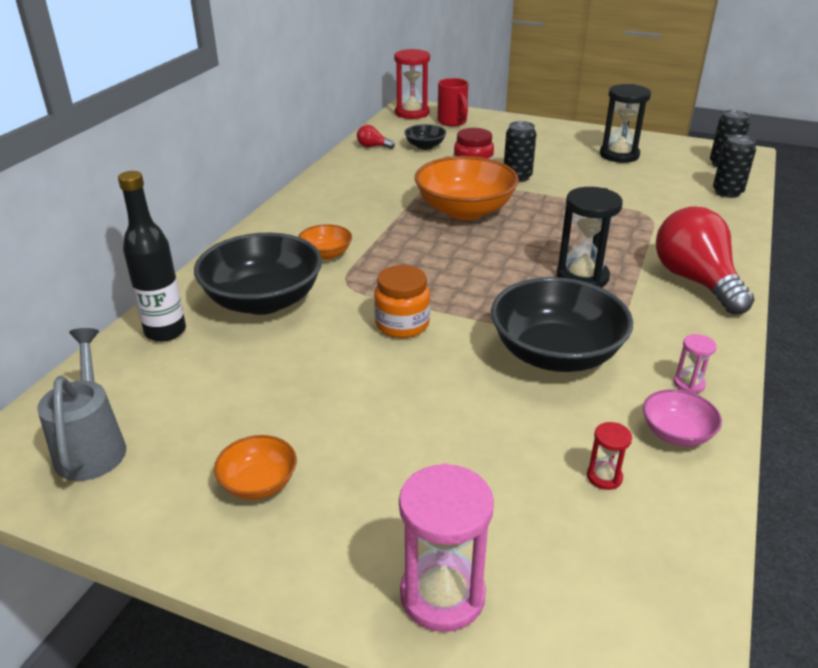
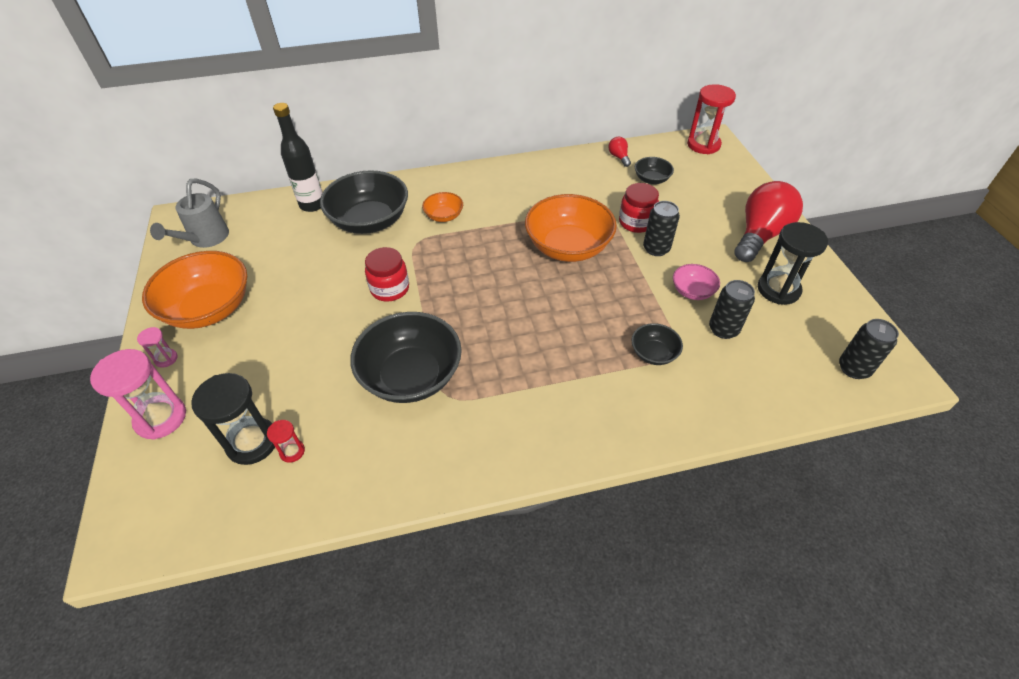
camera: 55 degrees right, 15 degrees up
(92, 446) = (206, 239): grey watering can -> grey watering can turned 150 degrees clockwise
(258, 483) = (209, 308): orange bowl -> orange bowl, size x2.07
(402, 324) = (390, 289): orange jar -> red jar
(452, 122) = (715, 171): red mug -> none
(582, 277) = (528, 350): black hourglass -> black hourglass (252, 442)
(642, 224) = (653, 353): none -> black bowl
(676, 433) = (360, 475): pink bowl -> pink bowl (692, 291)
(689, 383) = (427, 463): pink hourglass -> pink hourglass (166, 359)
(695, 281) = (585, 421): red light bulb -> red light bulb (760, 235)
(727, 192) = (788, 391): black can -> black can (723, 329)

